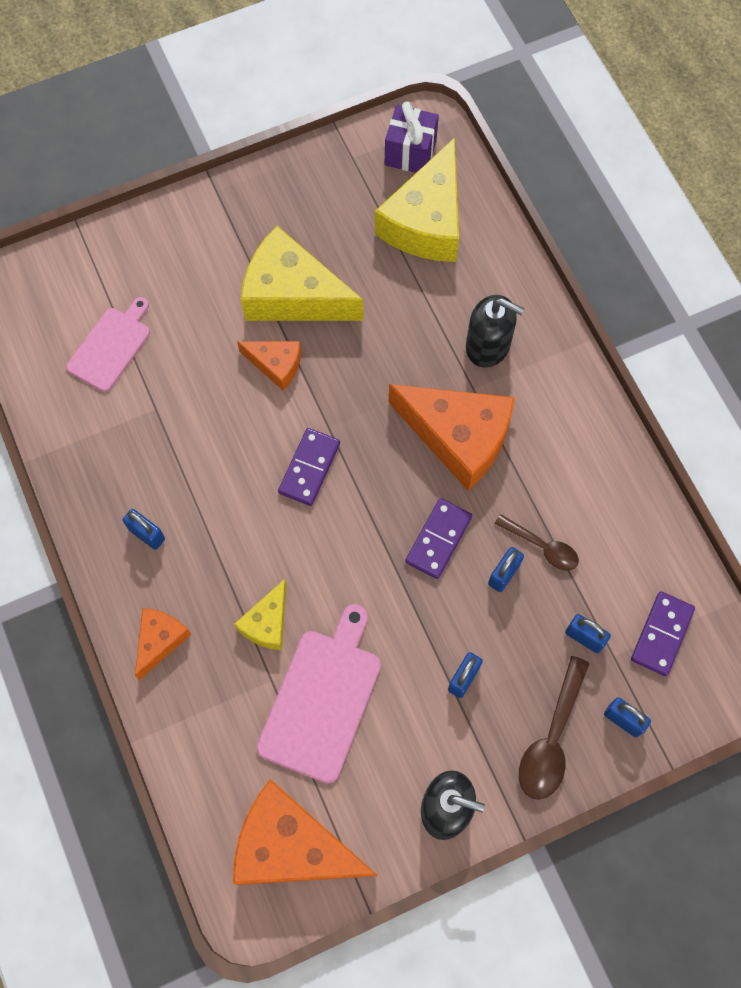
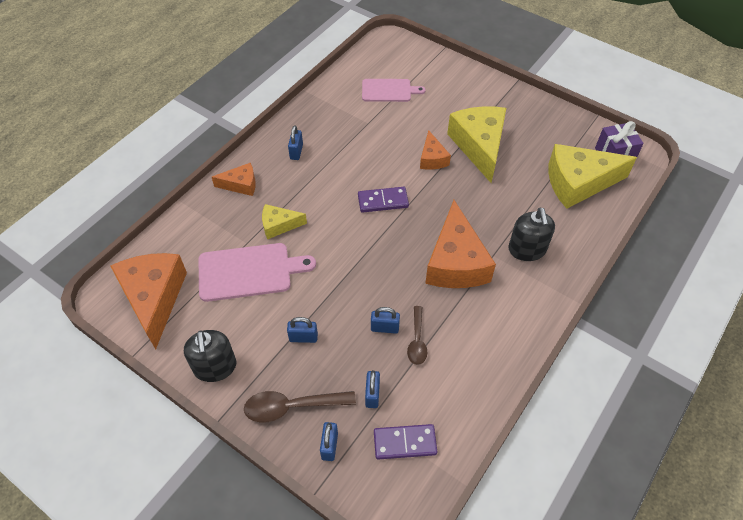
camera: 60 degrees right, 15 degrees down
(438, 539) = (383, 283): purple domino -> none

